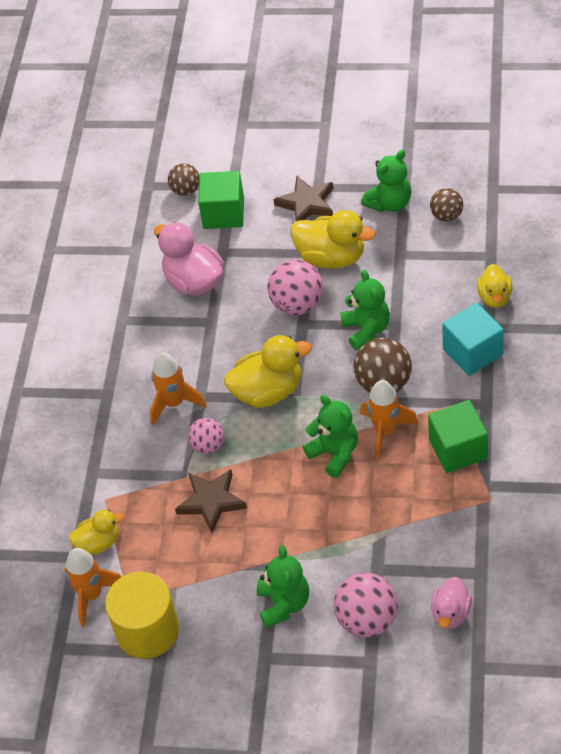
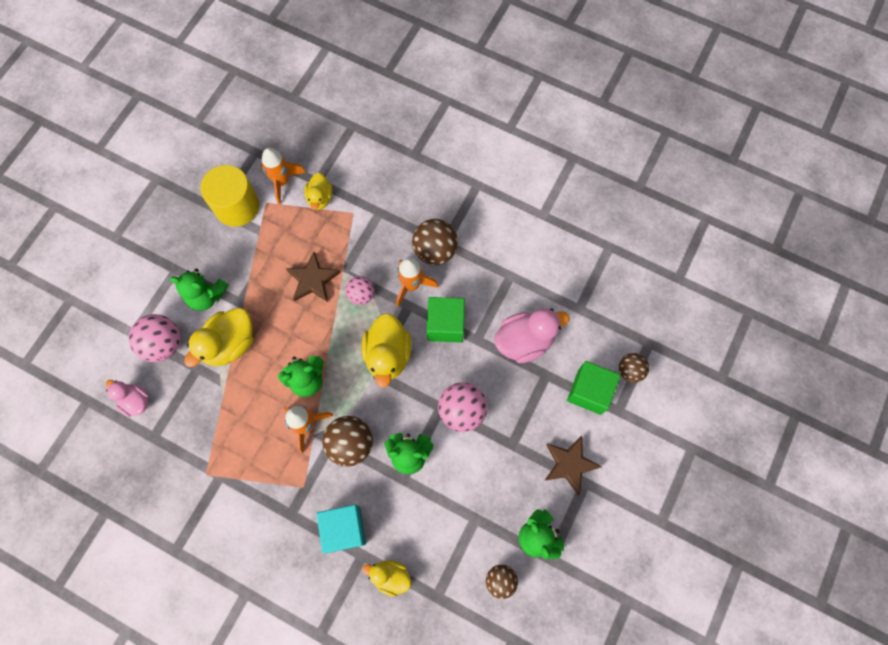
camera: 105 degrees right, 20 degrees up
(121, 398) = (435, 250): none -> brown ball
(331, 257) = (499, 459): yellow duck -> yellow duck (229, 344)
(458, 449) = (261, 472): green cube -> green cube (445, 325)

